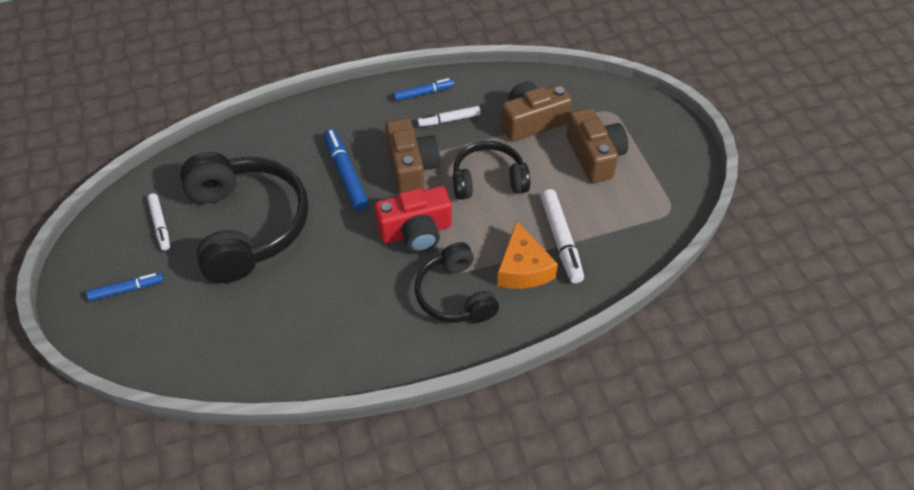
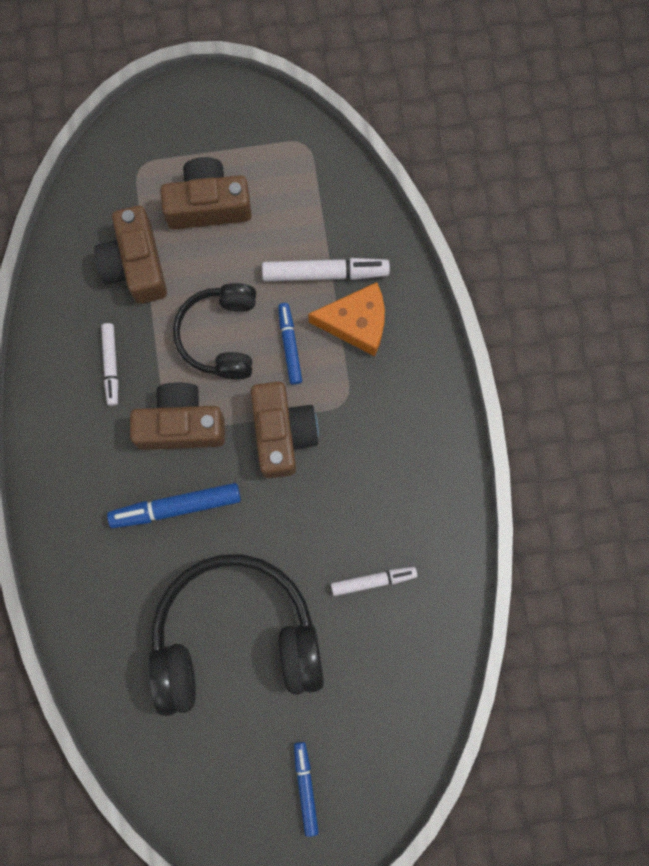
camera: 80 degrees left, 25 degrees up
(160, 225) = (213, 748): white marker -> white marker (373, 581)
(416, 231) = (282, 433): red camera -> brown camera
(423, 93) = (56, 390): blue marker -> blue marker (290, 345)
(455, 295) = (379, 403): black headphones -> none

